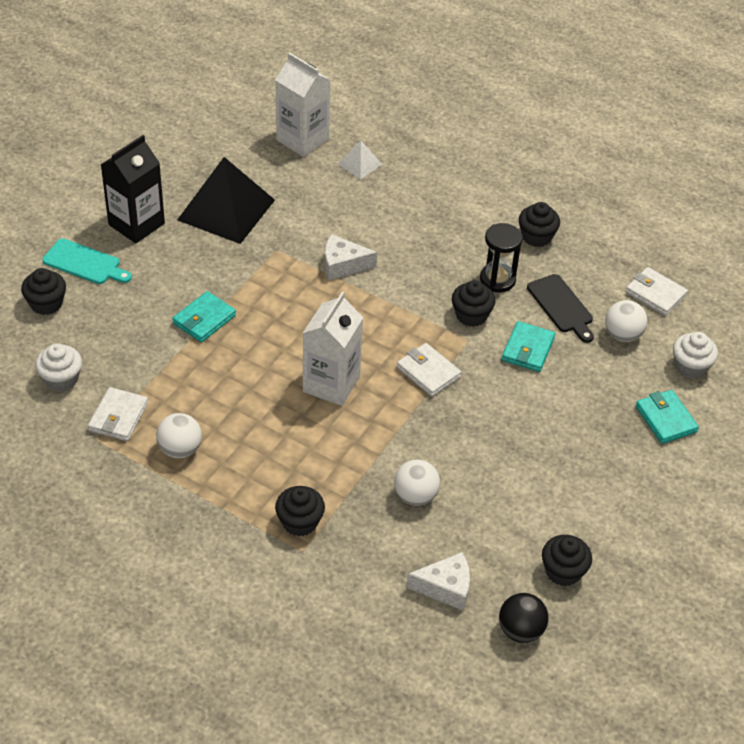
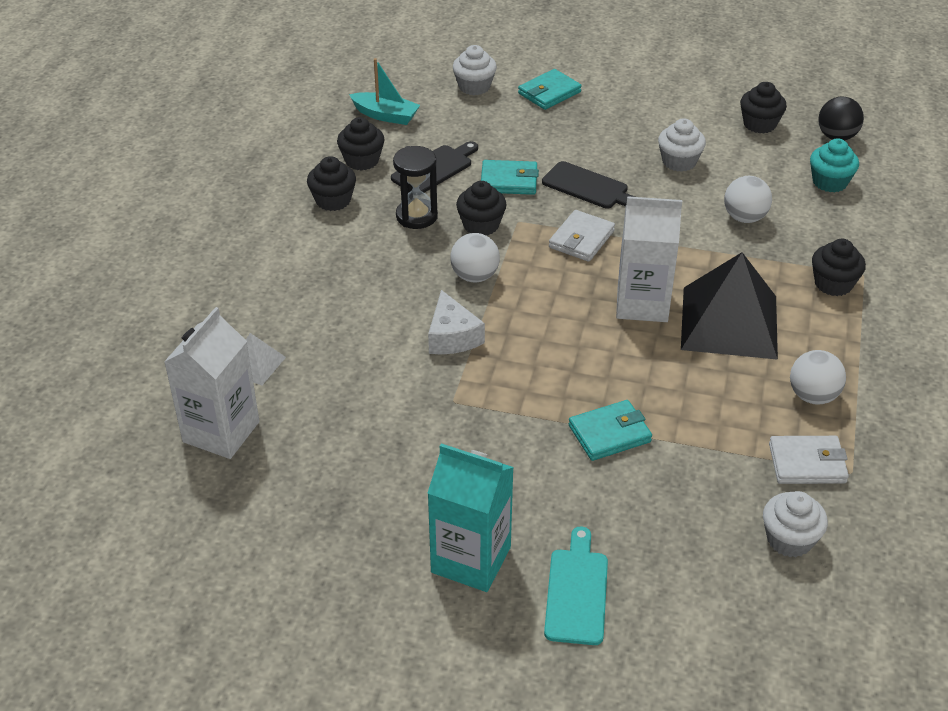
camera: 105 degrees left, 5 degrees down
(46, 303) = (675, 606): black cupcake -> black cupcake (362, 160)
(136, 224) = (471, 560): black carton -> turquoise carton
(204, 319) = (609, 433): turquoise wallet -> turquoise wallet turned 45 degrees counterclockwise
(226, 209) = (399, 471): black pyramid -> black pyramid (729, 322)
(445, 588) = (829, 182): white cheese -> turquoise cupcake
(500, 400) = (588, 187): none -> black cutting board
(518, 479) = (679, 161): none -> white cupcake
(622, 335) = (454, 128): white ball -> white ball (474, 276)
(655, 294) = (386, 115): white wallet -> turquoise boat

